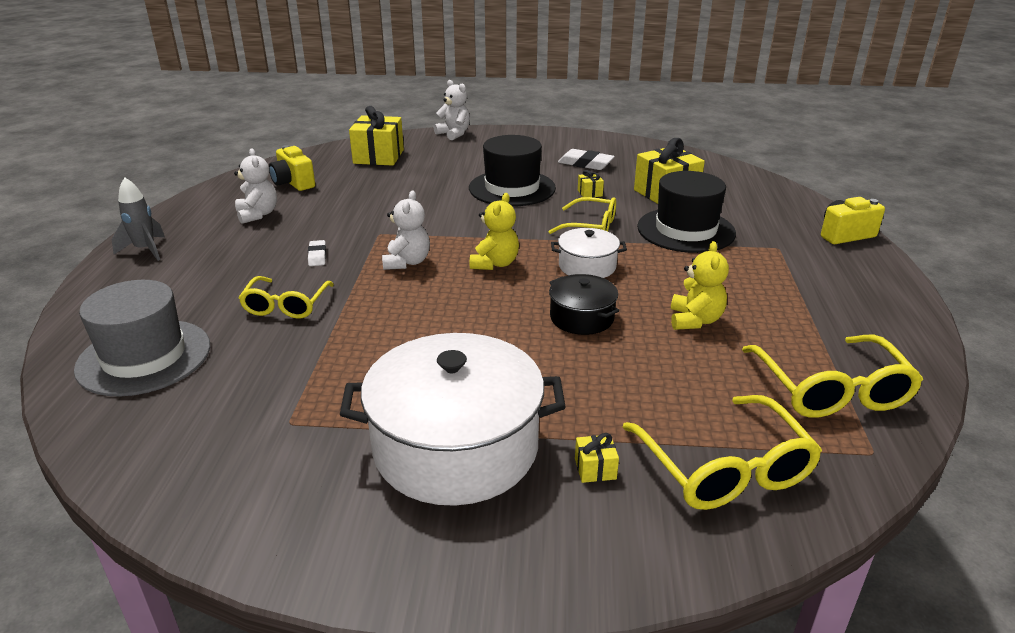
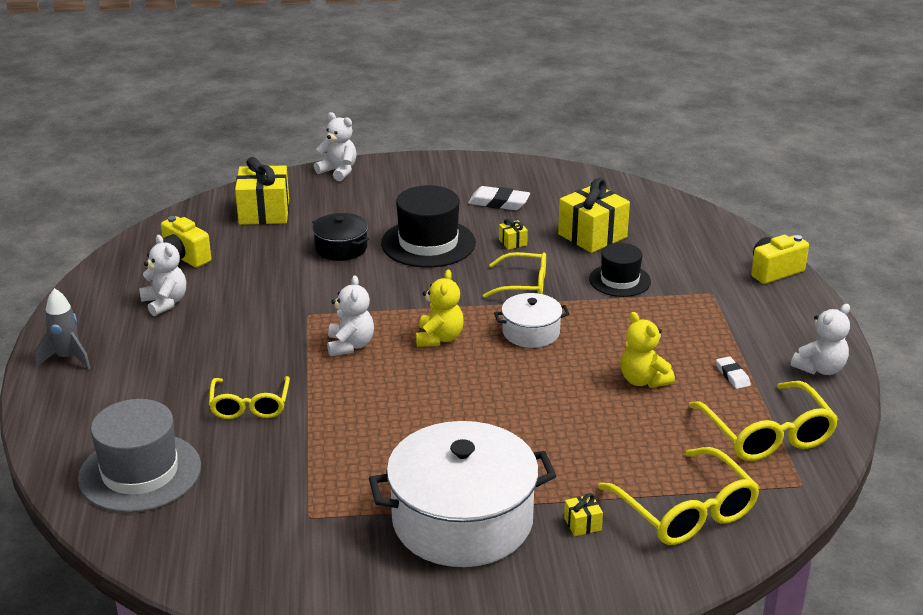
camera: 10 degrees left, 0 degrees up
(317, 256) = (254, 347): white eraser -> white eraser (732, 375)
(582, 318) = (539, 388): black pot -> black pot (341, 248)
(686, 230) = (619, 280): black hat -> black hat, size x0.62
(695, 320) = (643, 380): yellow teddy bear -> yellow teddy bear turned 150 degrees clockwise
(894, 327) = (820, 369): none -> white teddy bear

